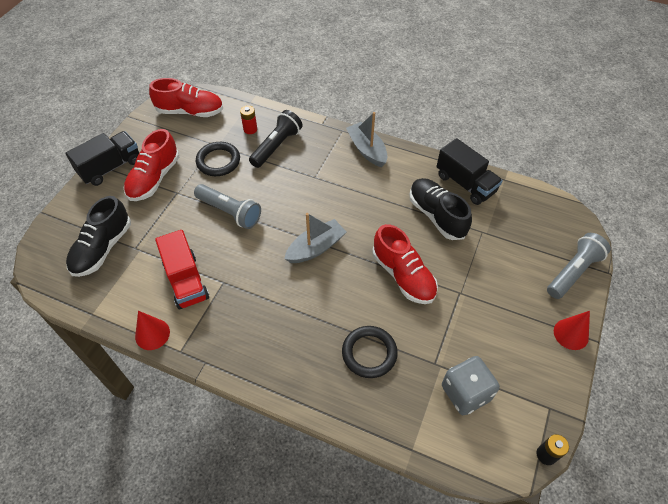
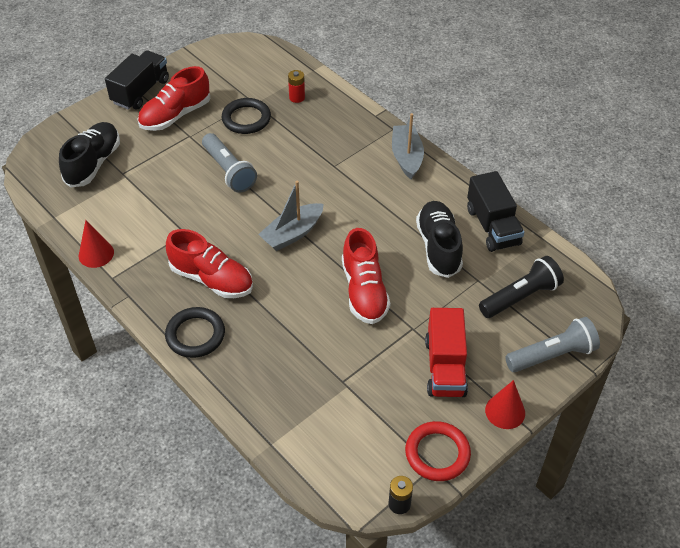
camera: 25 degrees right, 5 degrees down
(102, 248) = (93, 163): black shoe -> black shoe turned 150 degrees clockwise
(110, 167) = (141, 91): black truck -> black truck turned 45 degrees counterclockwise
(186, 281) = (152, 219): red truck -> red truck (445, 367)
(190, 111) = (247, 61): red shoe -> red shoe (212, 279)
(276, 146) = (313, 123): black flashlight -> black flashlight (520, 297)
(316, 248) = (292, 233): grey boat -> grey boat turned 150 degrees clockwise
(369, 353) = (284, 347): black ring -> black ring (195, 335)
(465, 393) = (355, 419): grey dice -> none
(546, 394) = (437, 453): none -> red ring

